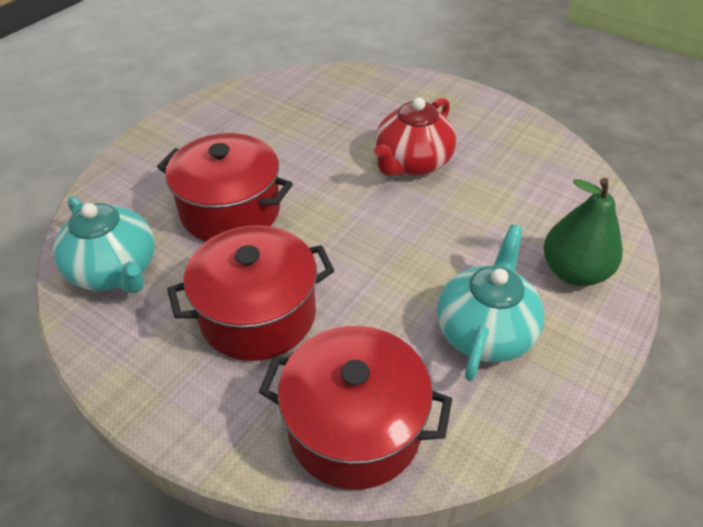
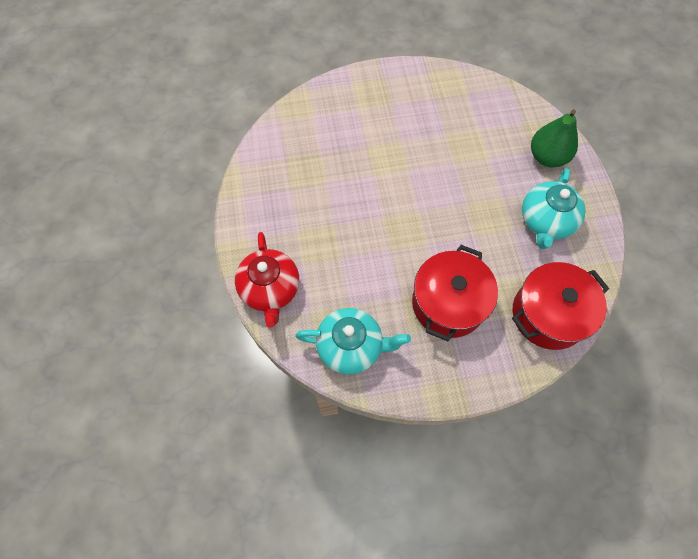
camera: 45 degrees left, 20 degrees up
(230, 210) = (358, 260): red pot -> none
(412, 163) = (409, 149): red teapot -> red teapot (270, 290)
(485, 330) = (545, 221): turquoise teapot -> turquoise teapot turned 135 degrees counterclockwise

